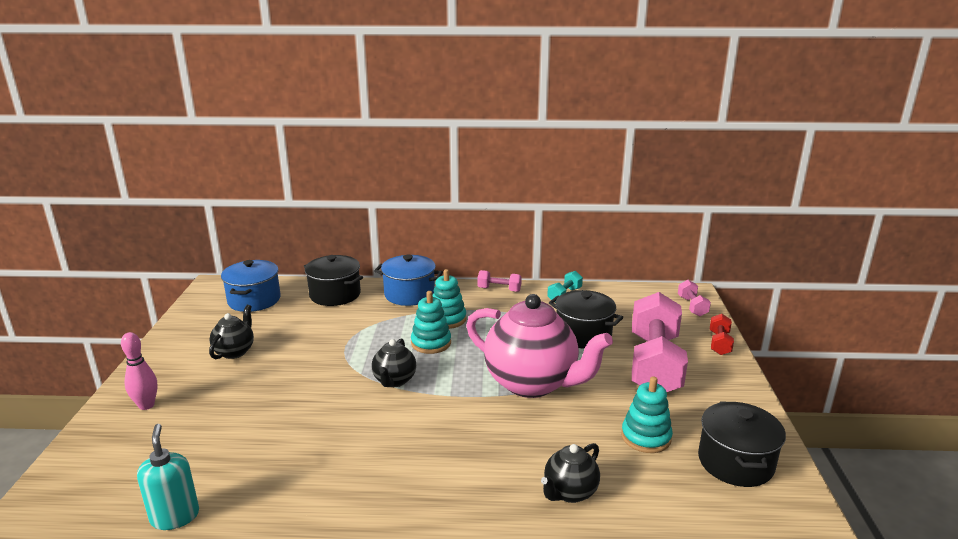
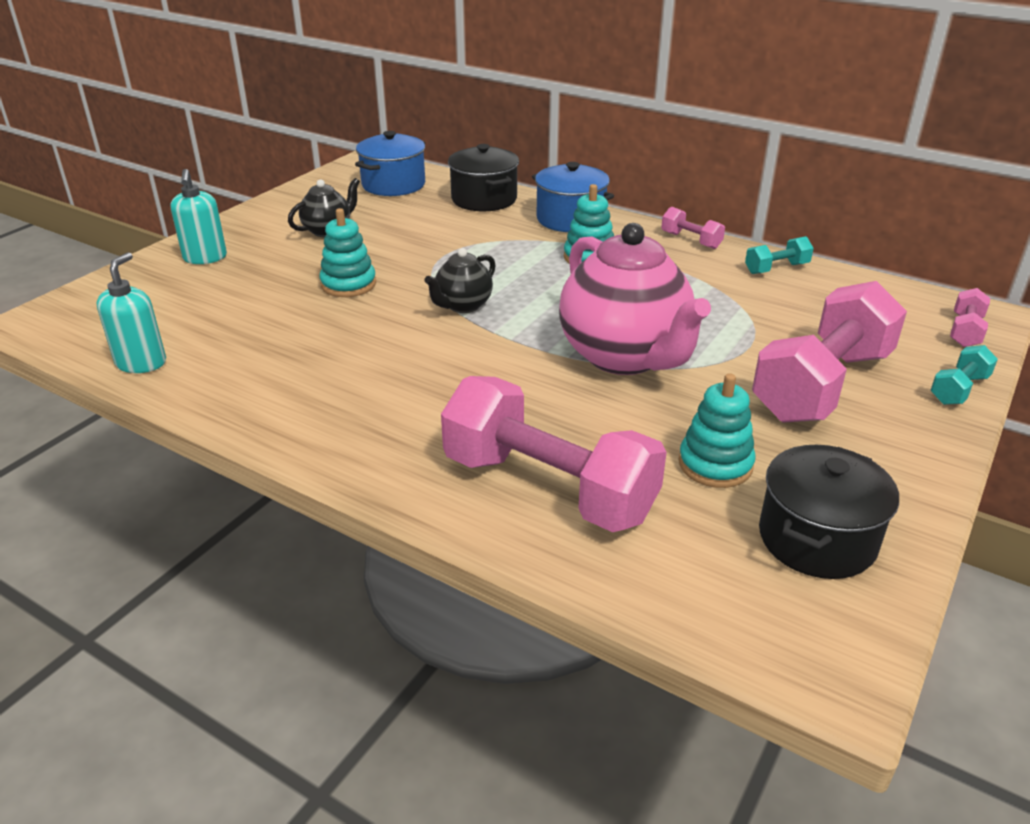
camera: 30 degrees right, 10 degrees up
(146, 405) = (205, 258): pink bowling pin -> turquoise soap dispenser
(431, 343) = (544, 278): turquoise stacking toy -> turquoise stacking toy (348, 284)
(569, 492) = (549, 487): black teapot -> pink dumbbell
(583, 334) = (753, 321): black pot -> none
(719, 343) = (958, 389): red dumbbell -> turquoise dumbbell

